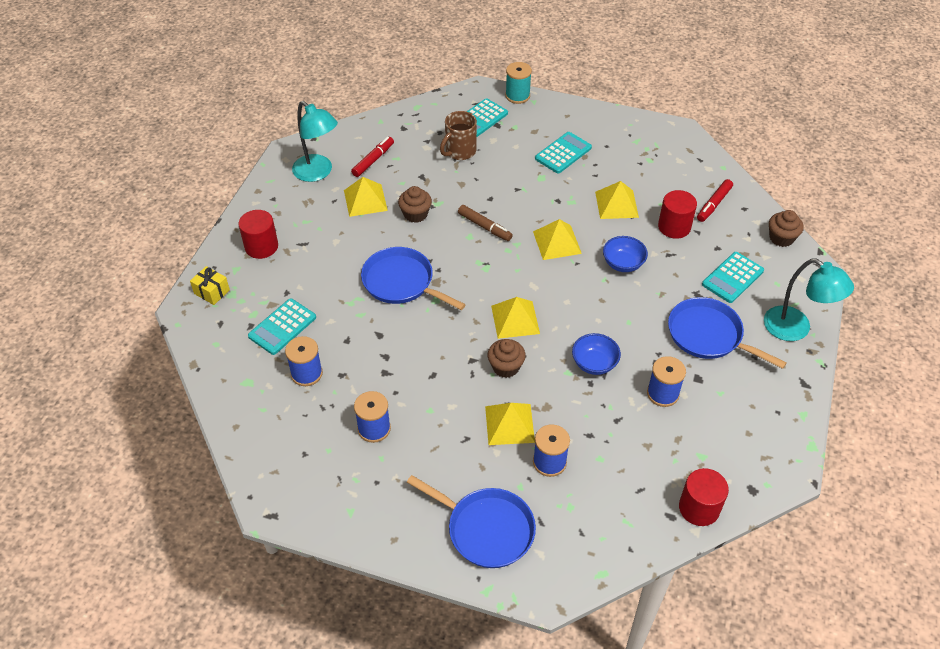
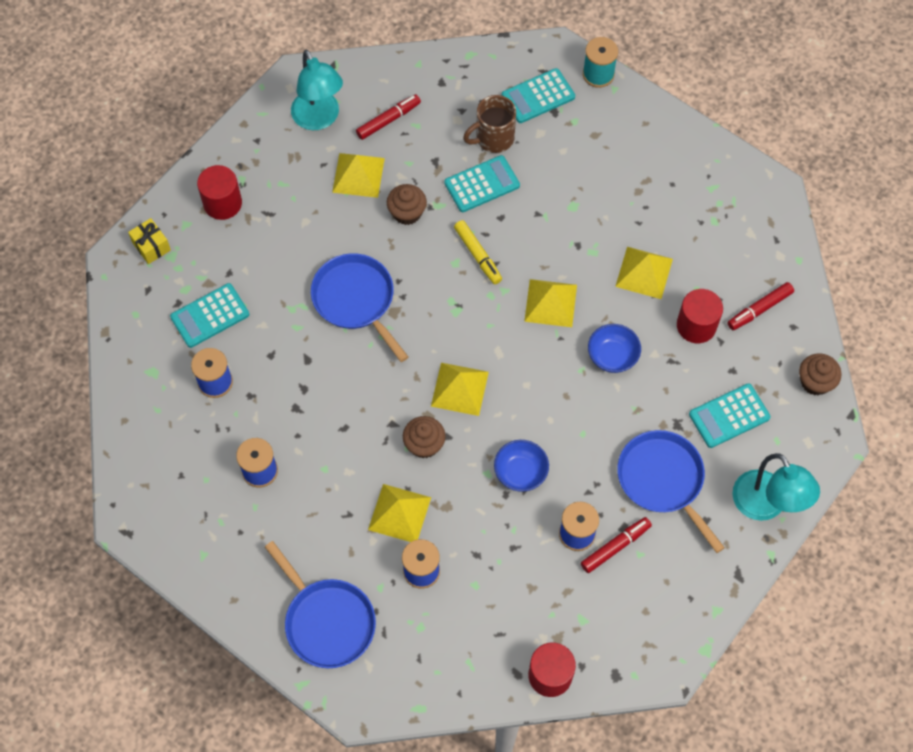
camera: 20 degrees right, 15 degrees up
(484, 227) = (478, 255): brown marker -> yellow marker
(563, 153) = (615, 179): turquoise calculator -> turquoise calculator (482, 184)
(698, 393) = (615, 547): none -> red marker

